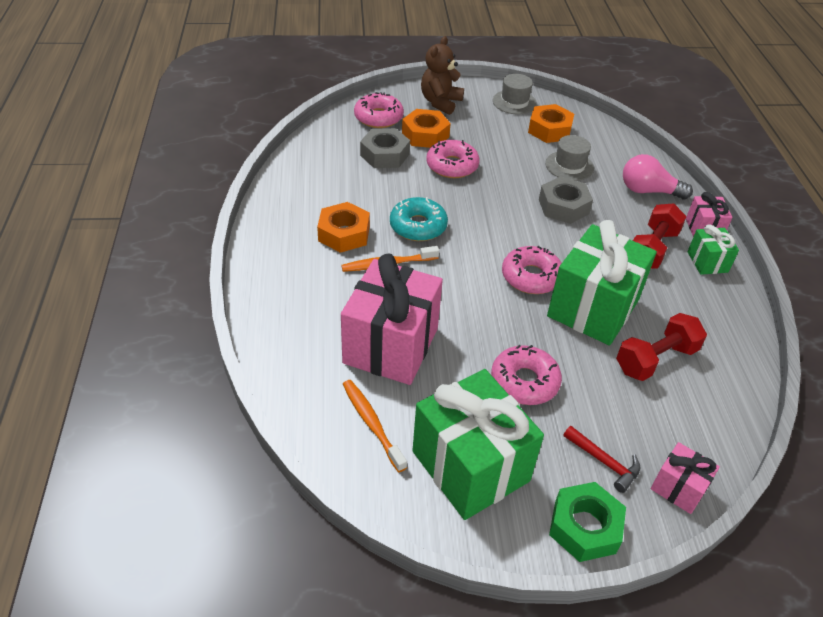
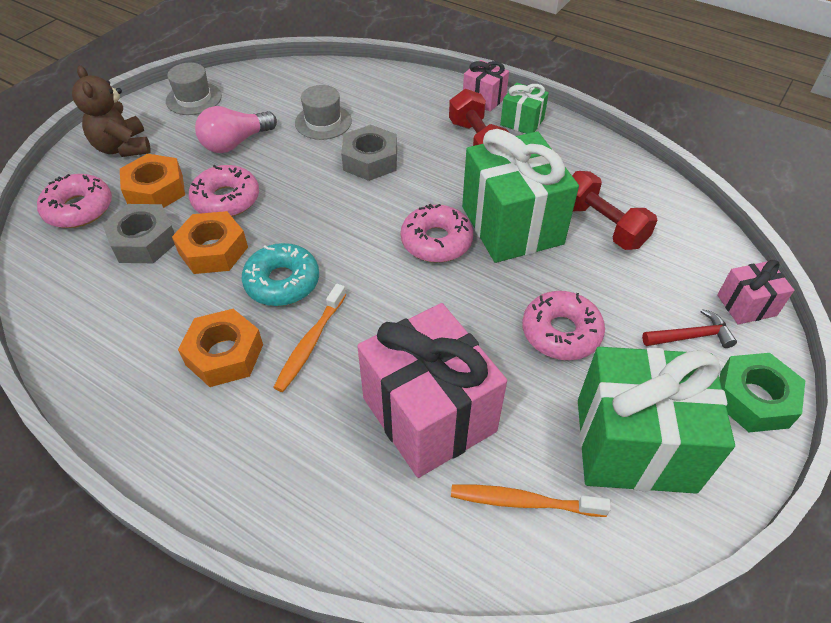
camera: 50 degrees left, 5 degrees up
(549, 130) = (261, 102): orange nut -> orange nut (213, 250)
(648, 191) = (408, 98): pink light bulb -> pink light bulb (235, 143)
(655, 359) = (602, 225): red dumbbell -> red dumbbell turned 45 degrees counterclockwise

